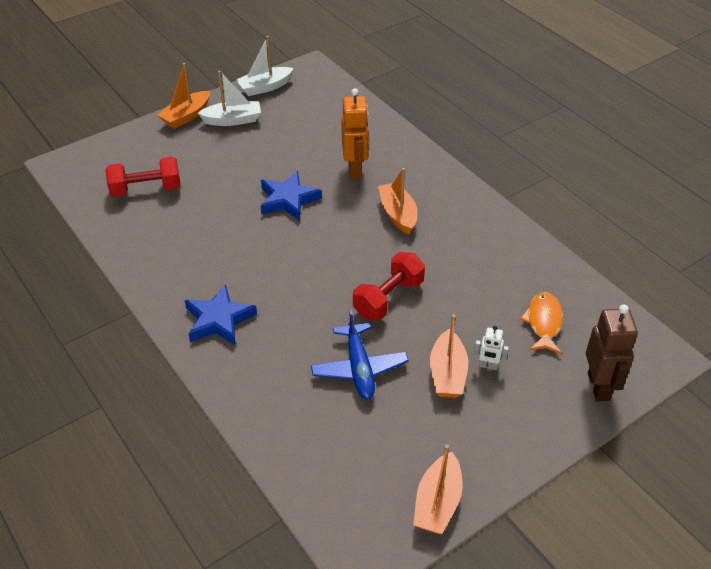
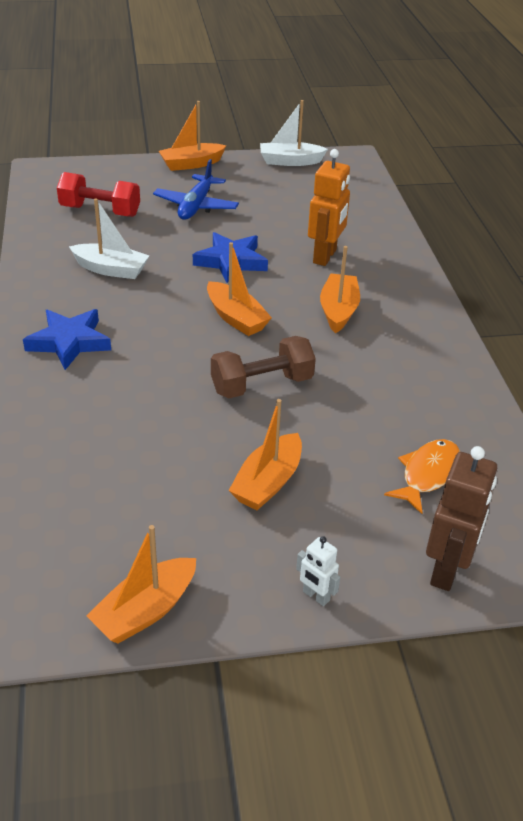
camera: 25 degrees right, 5 degrees down
(233, 120) = (234, 179): white boat -> white boat (111, 269)
(329, 249) = (236, 318): none -> orange boat
(359, 368) = (173, 439): blue plane -> blue plane (196, 206)
(388, 298) = (262, 385): red dumbbell -> brown dumbbell
(488, 366) = (322, 493): white robot -> white robot (315, 596)

